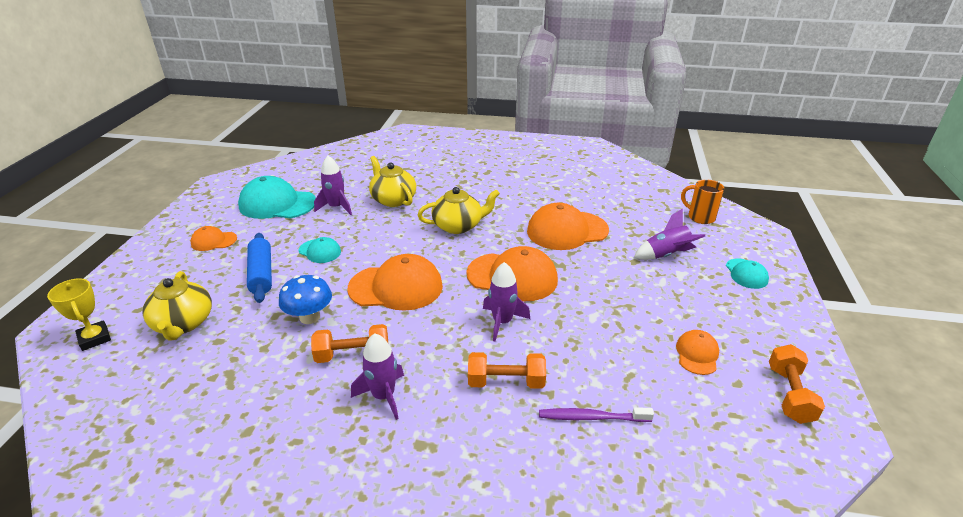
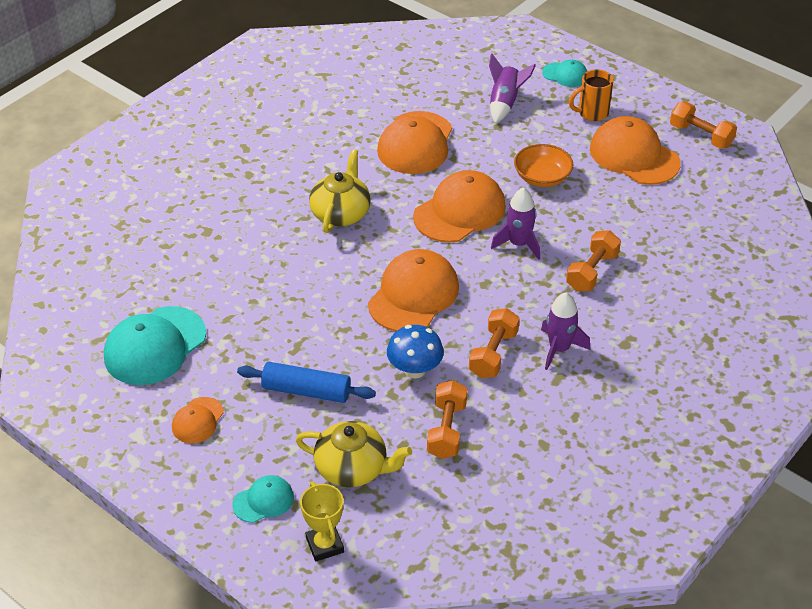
camera: 60 degrees left, 10 degrees up
(95, 338) = (325, 545): yellow trophy -> yellow trophy turned 75 degrees clockwise
(244, 359) = (446, 430): none -> orange dumbbell
(320, 251) = (299, 334): turquoise cap -> turquoise cap (263, 501)
(336, 207) = (212, 296): purple rocket -> none
(393, 199) = (238, 244): yellow teapot -> none
(592, 417) = (658, 242): purple toothbrush -> none
(600, 306) = (542, 177): none -> orange bowl
(697, 354) = (634, 156): orange cap -> orange cap, size x1.93
(700, 217) = (466, 51): orange mug -> orange mug (592, 113)

